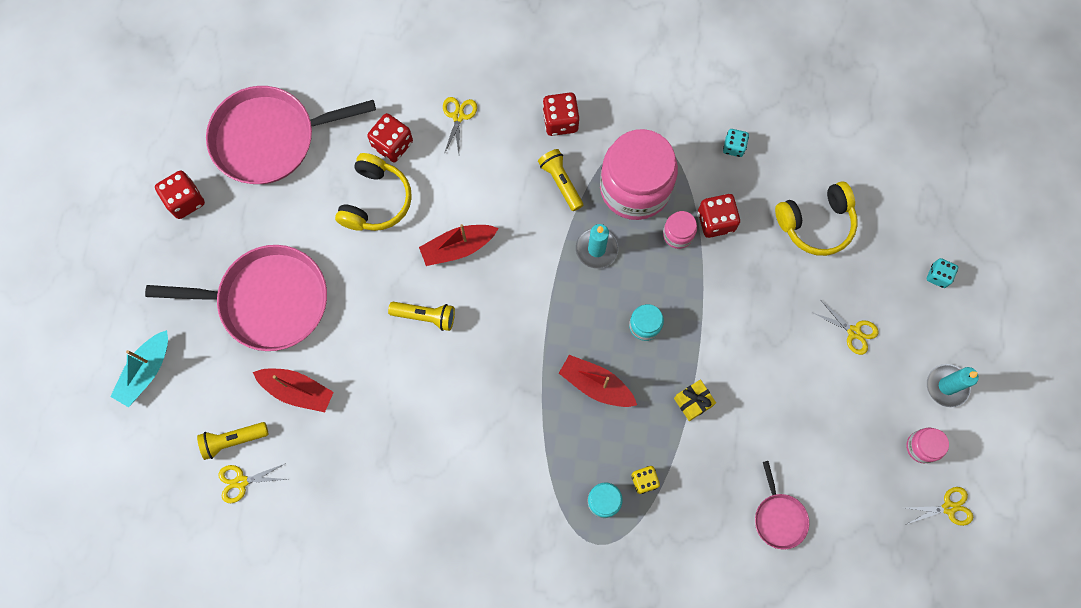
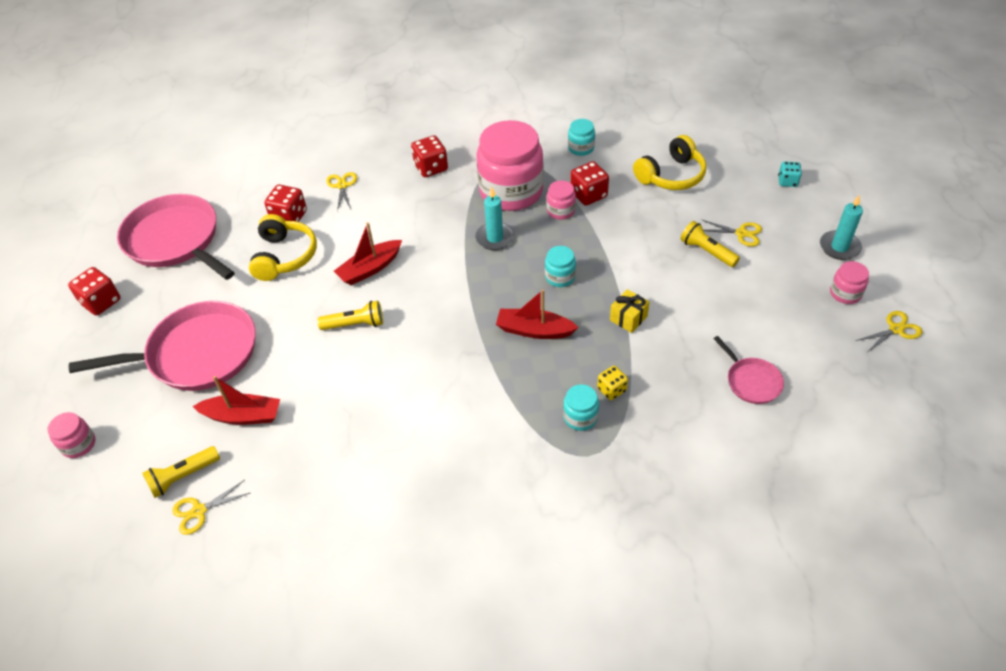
camera: 15 degrees left, 25 degrees down
(146, 371) = (79, 444): turquoise boat -> pink jar
(270, 138) = (175, 240): pink pan -> pink pan turned 75 degrees clockwise
(561, 182) = (446, 204): yellow flashlight -> yellow flashlight (707, 251)
(734, 147) = (581, 148): turquoise dice -> turquoise jar

